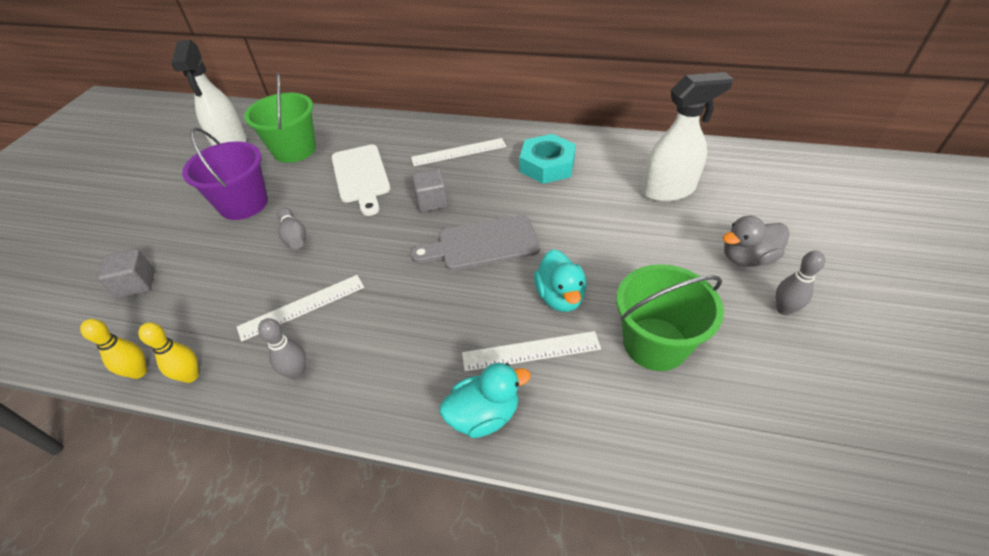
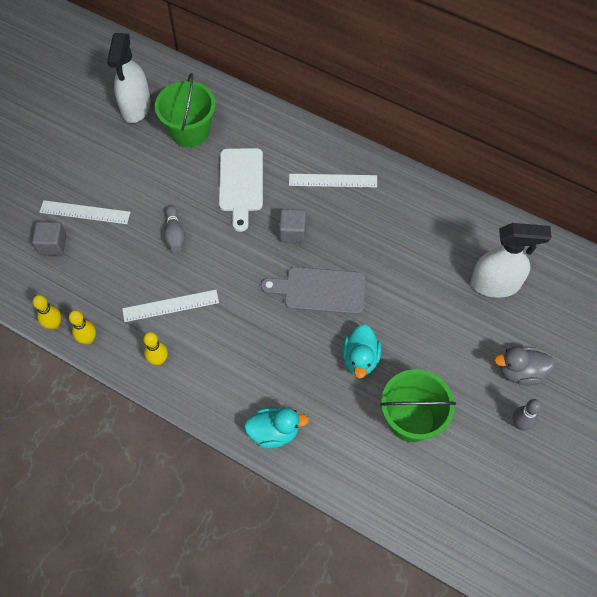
camera: 15 degrees right, 15 degrees up
(243, 204) = (139, 185): purple bucket -> none
(296, 372) = (158, 360): grey bowling pin -> yellow bowling pin
(531, 351) = (322, 396): white ruler -> white ruler (85, 212)
(547, 165) = (404, 222): turquoise nut -> none

